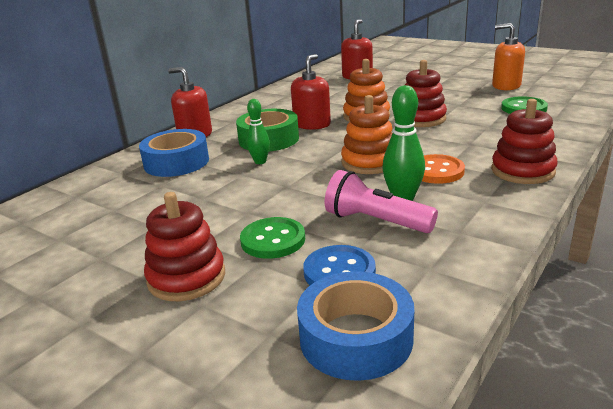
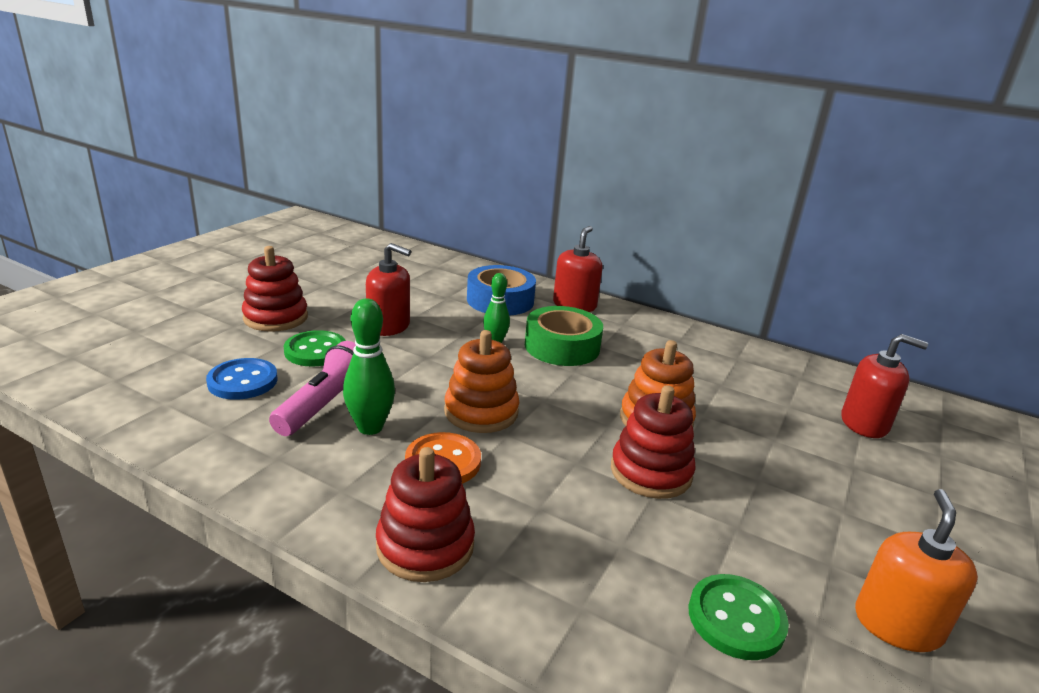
camera: 80 degrees right, 0 degrees up
(312, 124) = (616, 375): red soap dispenser -> red soap dispenser (389, 326)
(356, 338) = (146, 384): blue tape -> none

